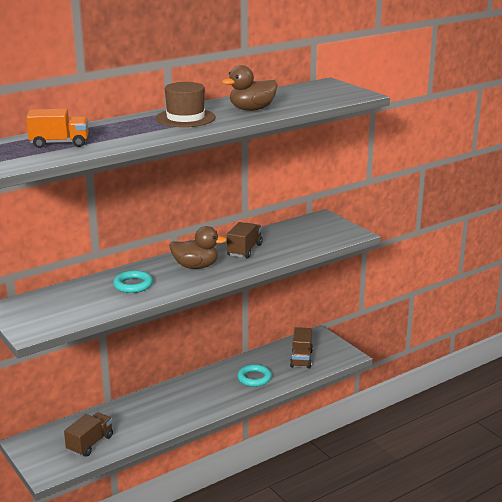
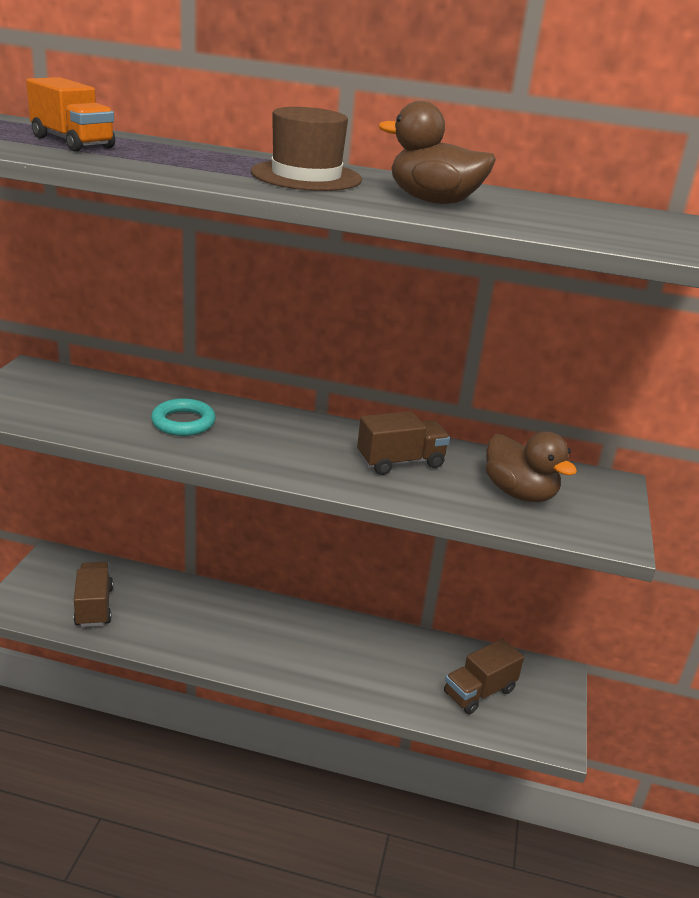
camera: 45 degrees right, 5 degrees up
(90, 443) = (94, 607): brown truck -> brown truck turned 90 degrees counterclockwise
(196, 266) = (296, 445): brown duck -> brown duck (519, 493)
(254, 378) = (377, 670): turquoise ring -> none

